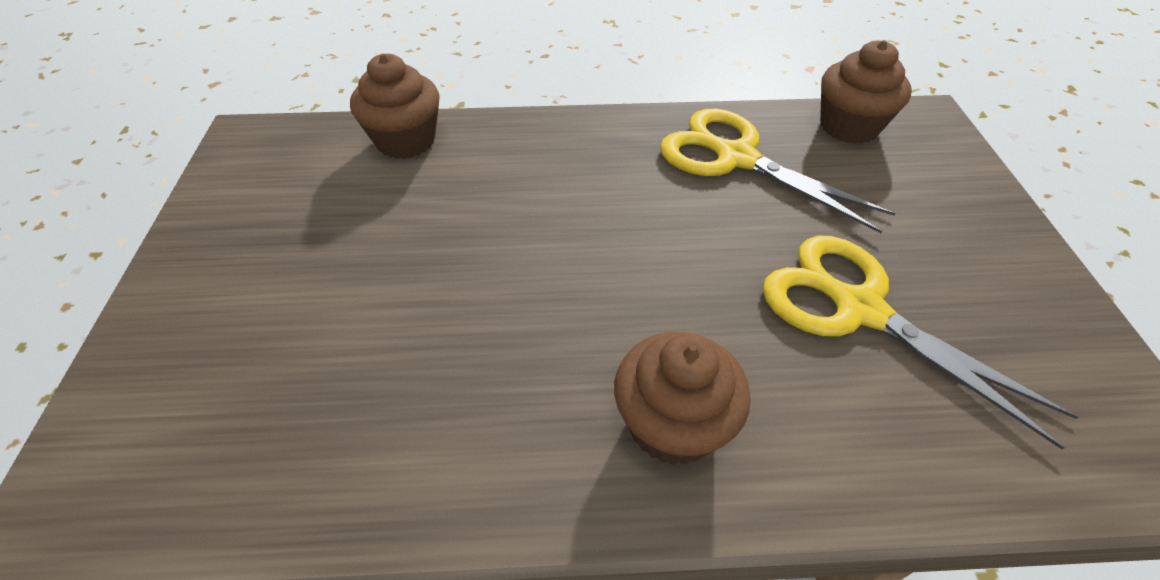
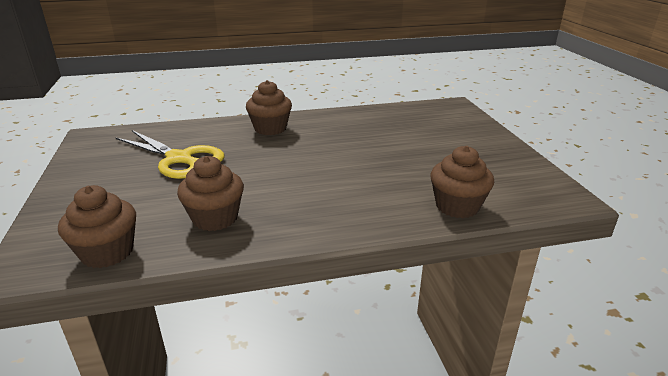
camera: 170 degrees right, 20 degrees down
(736, 158) = (215, 218): yellow scissors -> brown cupcake

